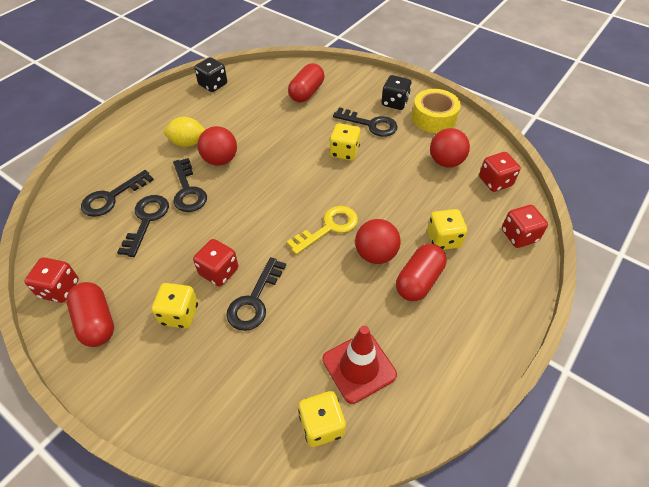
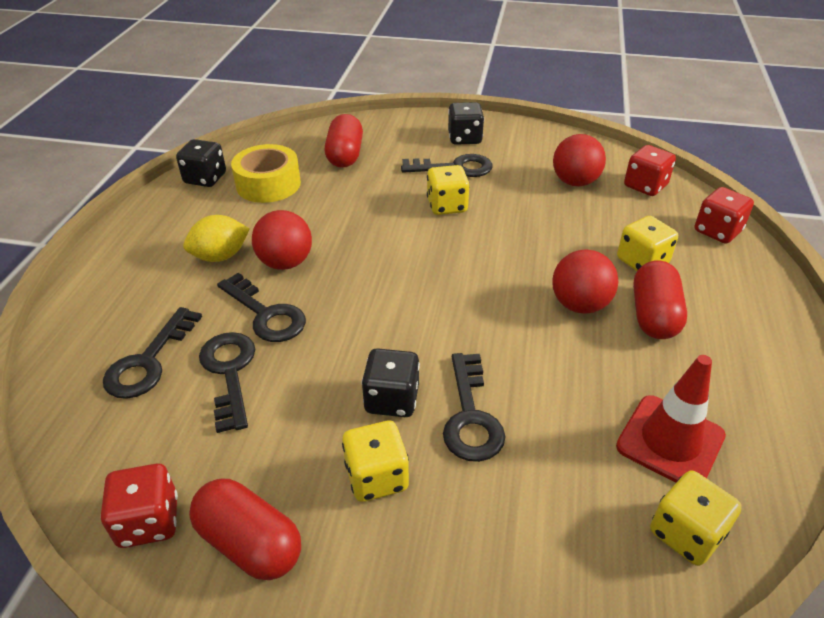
camera: 25 degrees left, 10 degrees down
(219, 272) = (392, 399): red dice -> black dice
(329, 227) = (497, 294): yellow key -> none
(434, 118) = (523, 142): yellow tape -> yellow tape (268, 184)

